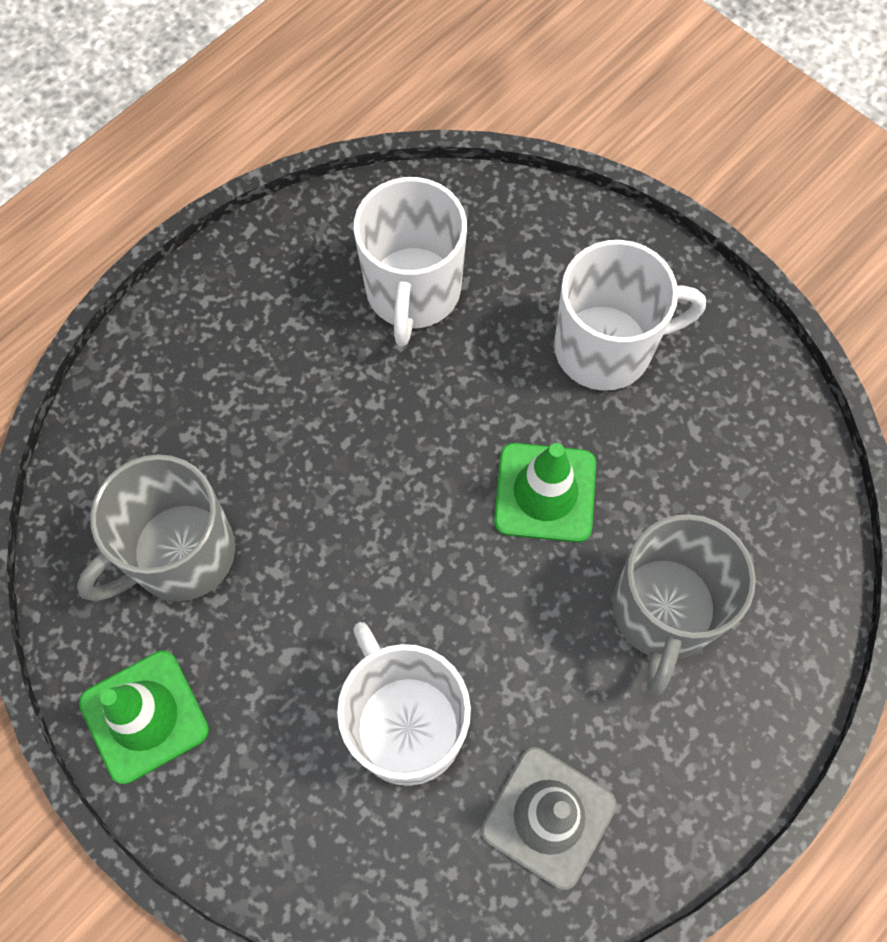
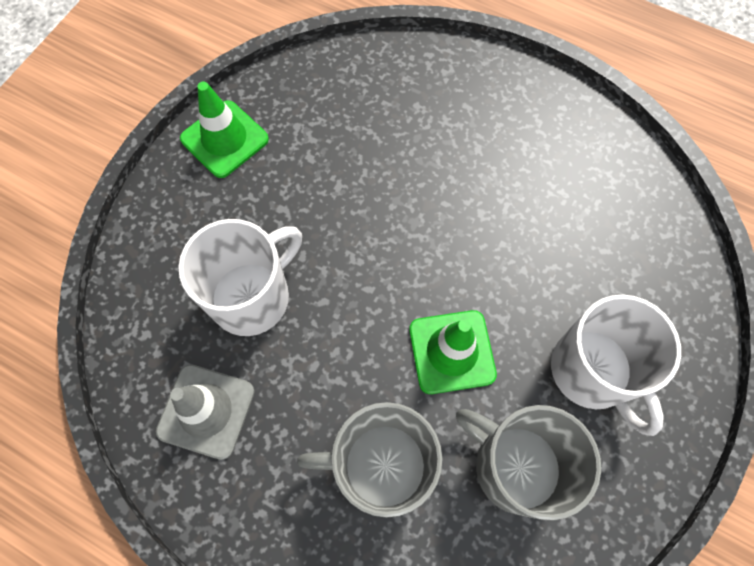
camera: 75 degrees right, 0 degrees up
(180, 554) = (334, 127): grey mug -> grey mug (515, 466)
(412, 292) = (581, 216): white mug -> none

